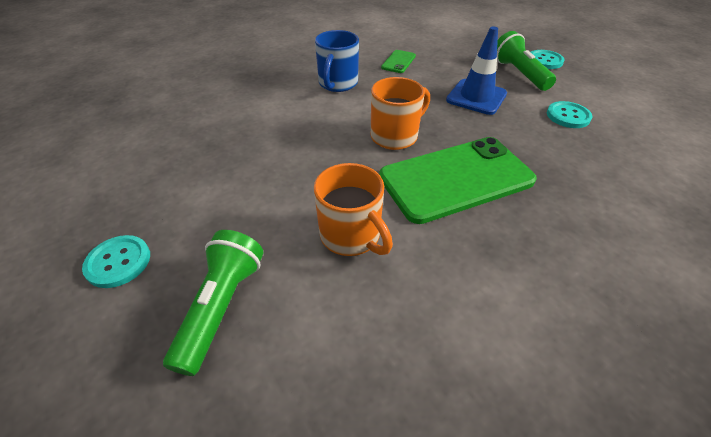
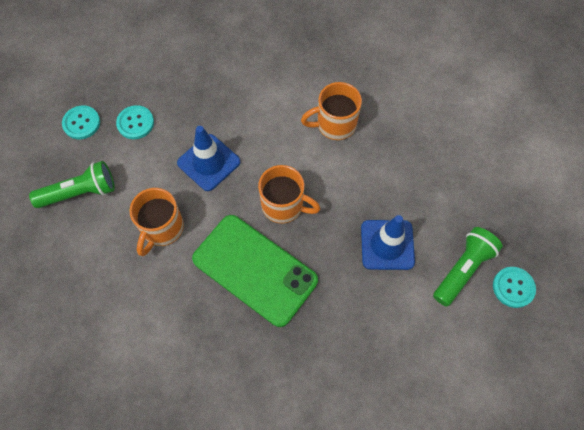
camera: 60 degrees right, 20 degrees up
(300, 167) = (209, 162): none -> blue traffic cone
(337, 84) = (335, 124): blue mug -> orange mug
(398, 62) = (410, 153): green phone -> none
(568, 116) = (404, 333): turquoise button -> turquoise button (135, 123)

